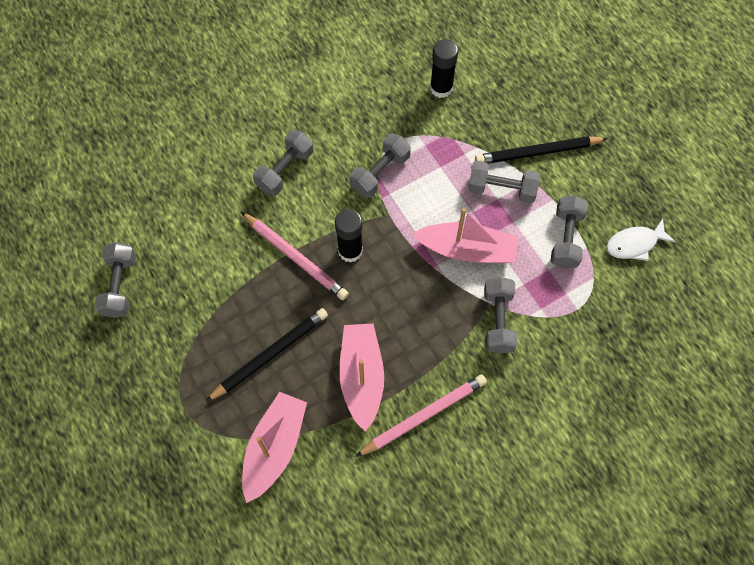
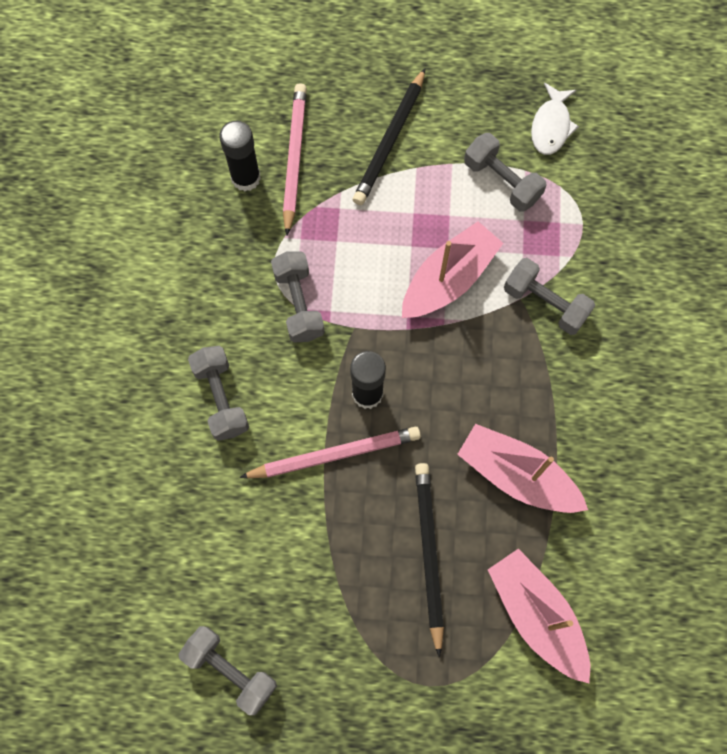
camera: 55 degrees left, 5 degrees up
(424, 415) = (598, 441): pink pencil -> pink pencil (294, 158)
(501, 189) = (405, 201): grey dumbbell -> none

